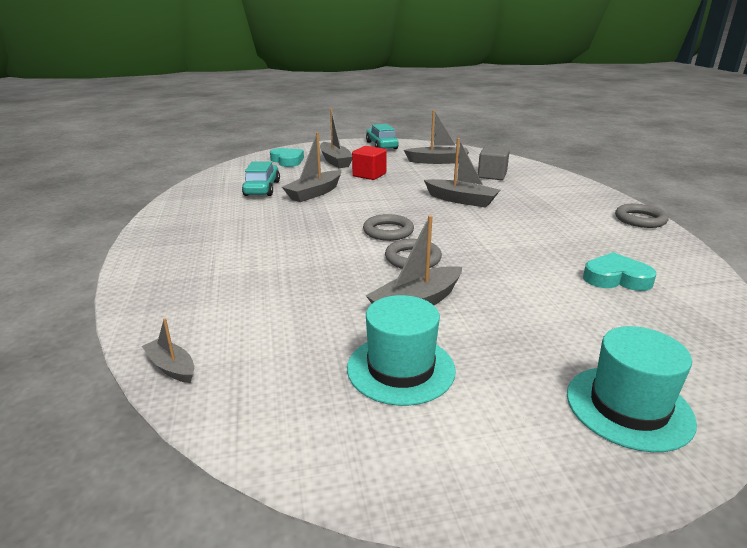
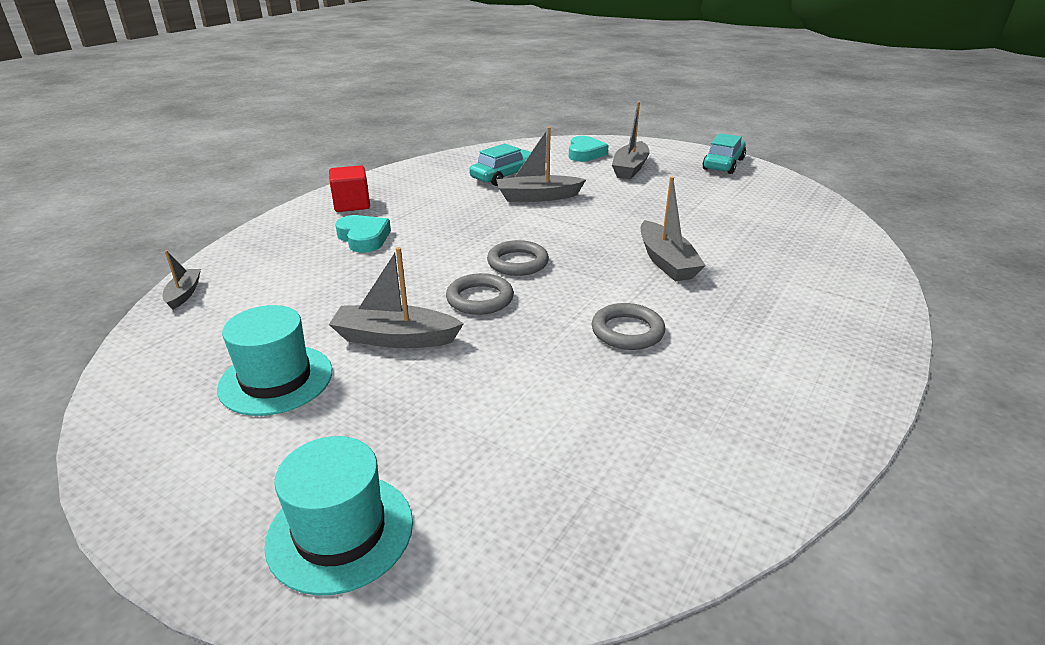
camera: 45 degrees right, 5 degrees up
(369, 175) = (631, 196): red cube -> red cube (352, 204)
(437, 161) = (748, 205): grey boat -> none
(492, 175) = (777, 247): grey cube -> none
(616, 278) = (629, 431): turquoise heart -> turquoise heart (364, 238)
(640, 219) = (855, 390): grey ring -> grey ring (627, 331)

